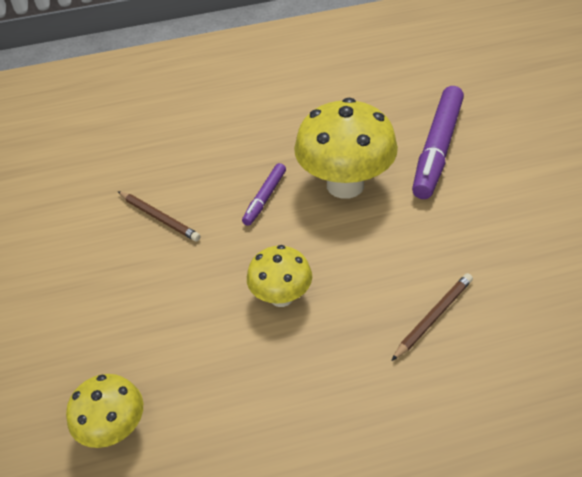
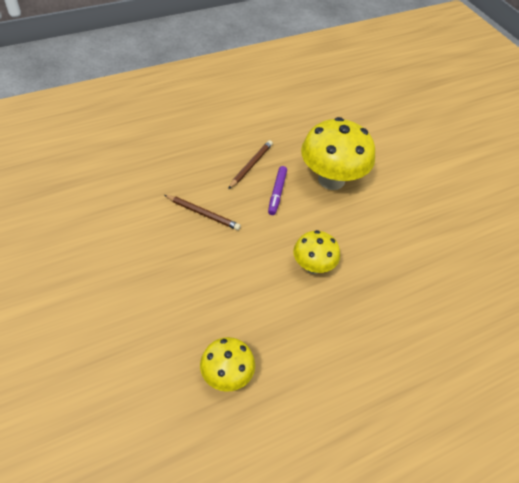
camera: 20 degrees left, 5 degrees up
(433, 317) = (418, 271): brown pencil -> brown pencil (251, 165)
(437, 149) = (386, 149): purple marker -> none

